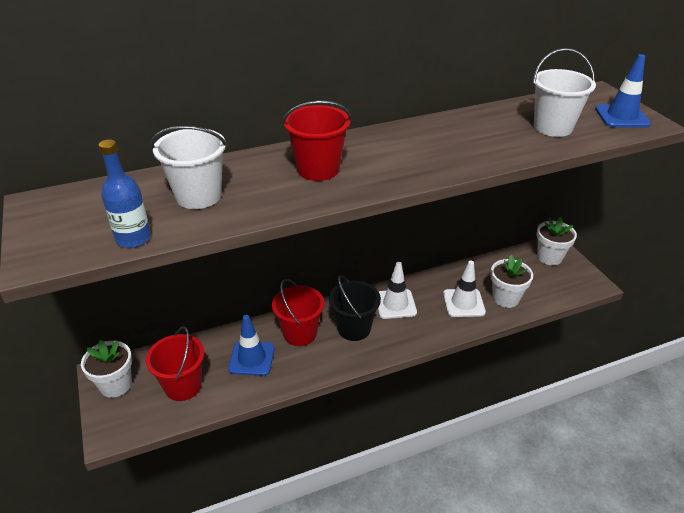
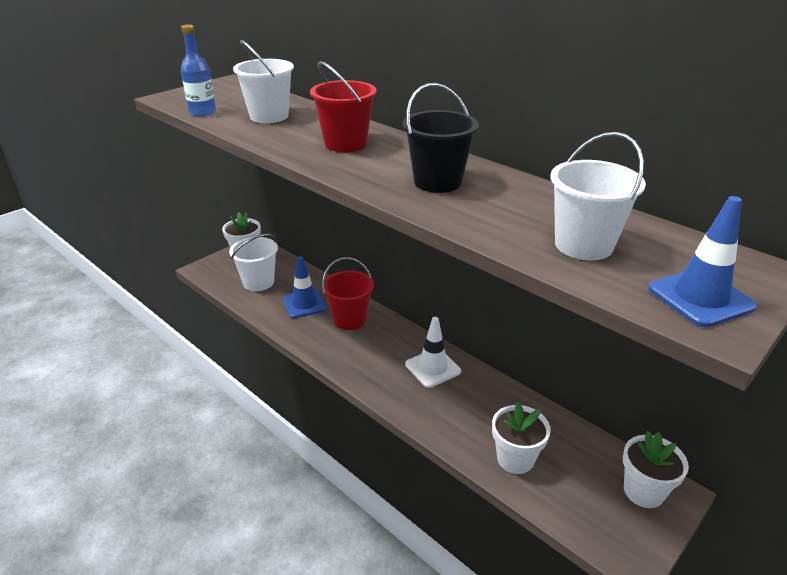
camera: 65 degrees right, 5 degrees down
(183, 386) = (258, 282): red bucket -> white bucket
(354, 328) = (377, 350): black bucket -> black bucket (437, 182)
(463, 303) = (476, 421): white traffic cone -> none

